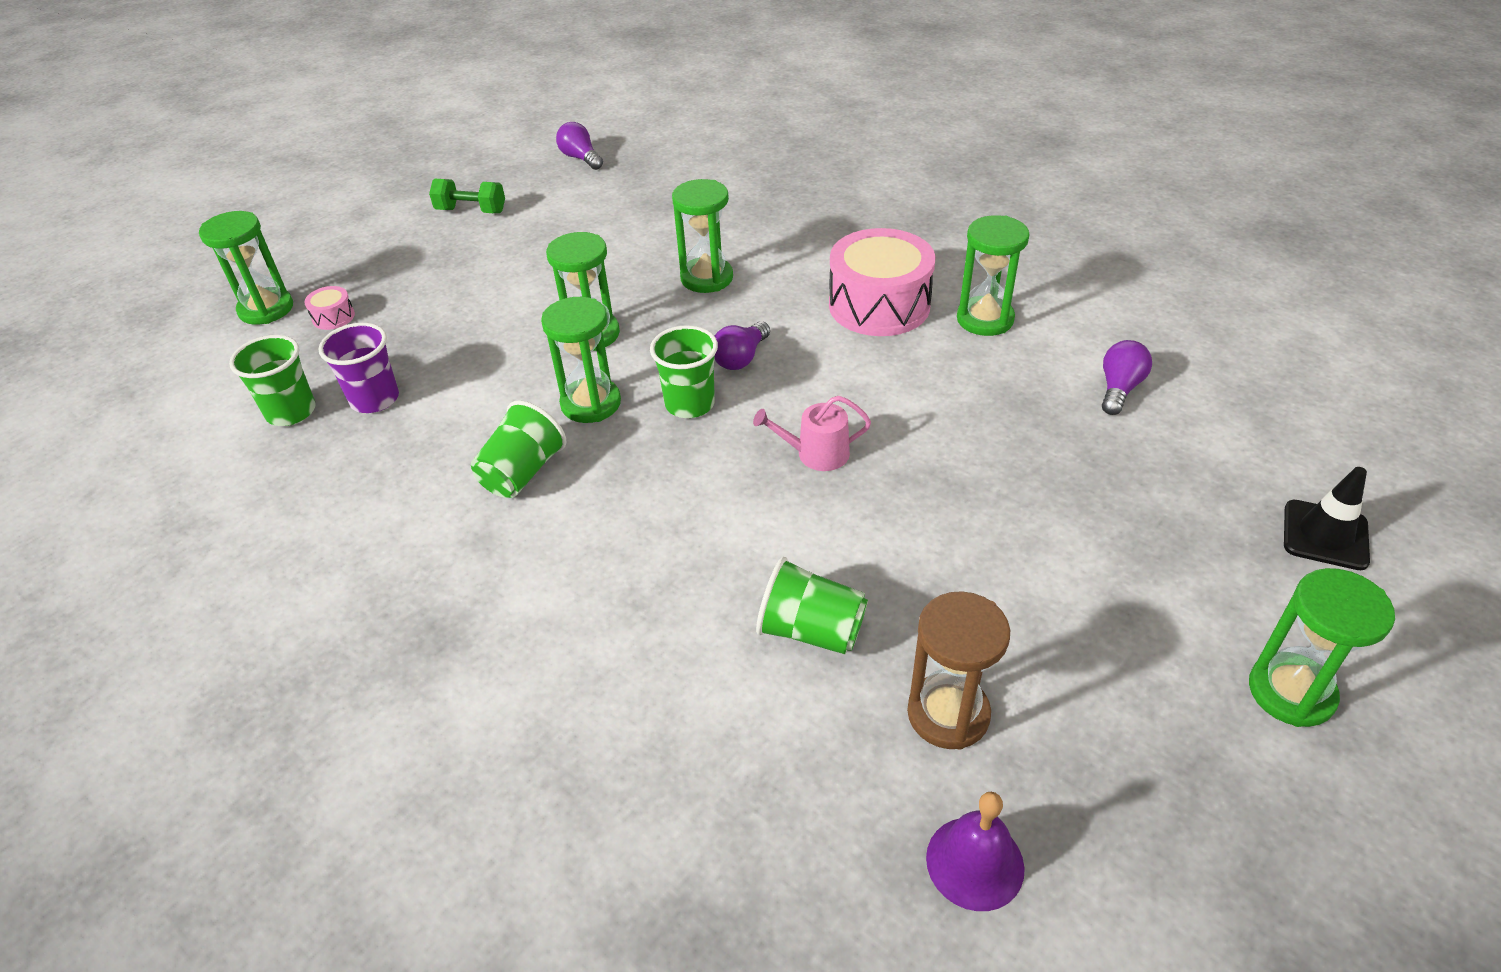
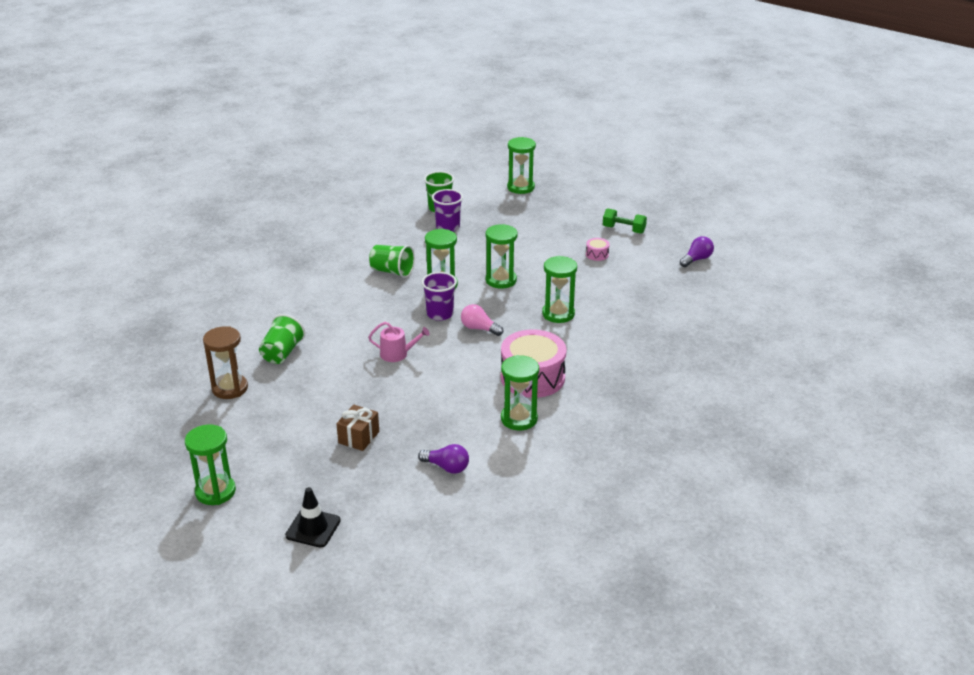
camera: 85 degrees right, 10 degrees down
(333, 317) = (514, 206): pink drum -> pink drum (597, 254)
(471, 211) = (623, 230): green dumbbell -> green dumbbell turned 75 degrees counterclockwise
(689, 404) = (440, 314): green cup -> purple cup
(741, 358) = (479, 328): purple light bulb -> pink light bulb
(816, 454) = (397, 354): pink watering can -> pink watering can turned 105 degrees clockwise
(975, 862) = (162, 391): purple bell -> none
(1070, 492) = (359, 437): none -> brown gift

